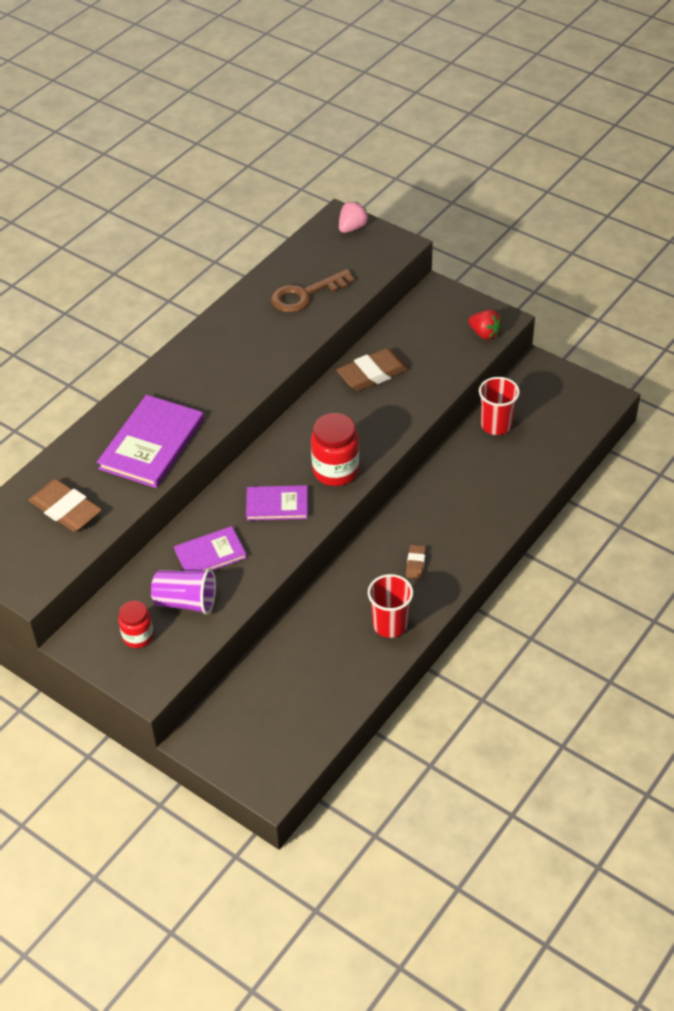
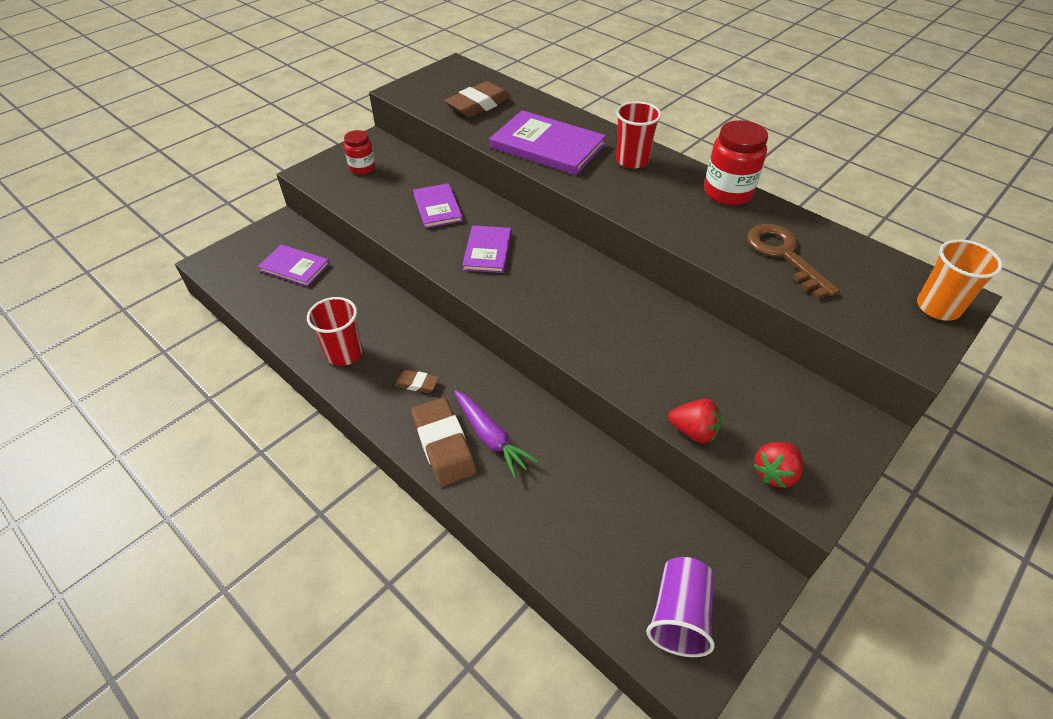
camera: 95 degrees right, 0 degrees up
(186, 602) = (388, 192): purple cup -> purple cup (679, 615)
(272, 701) = (294, 267): none -> purple book
(335, 471) = (526, 296): red jar -> red jar (728, 192)
(352, 228) = (938, 307): pink strawberry -> orange cup
(372, 374) = (683, 341): brown eraser -> brown eraser (444, 445)
(459, 370) = (693, 431): none -> red strawberry
(461, 507) = (491, 437): none -> purple carrot
(496, 425) = (630, 498): red cup -> red cup (632, 160)

